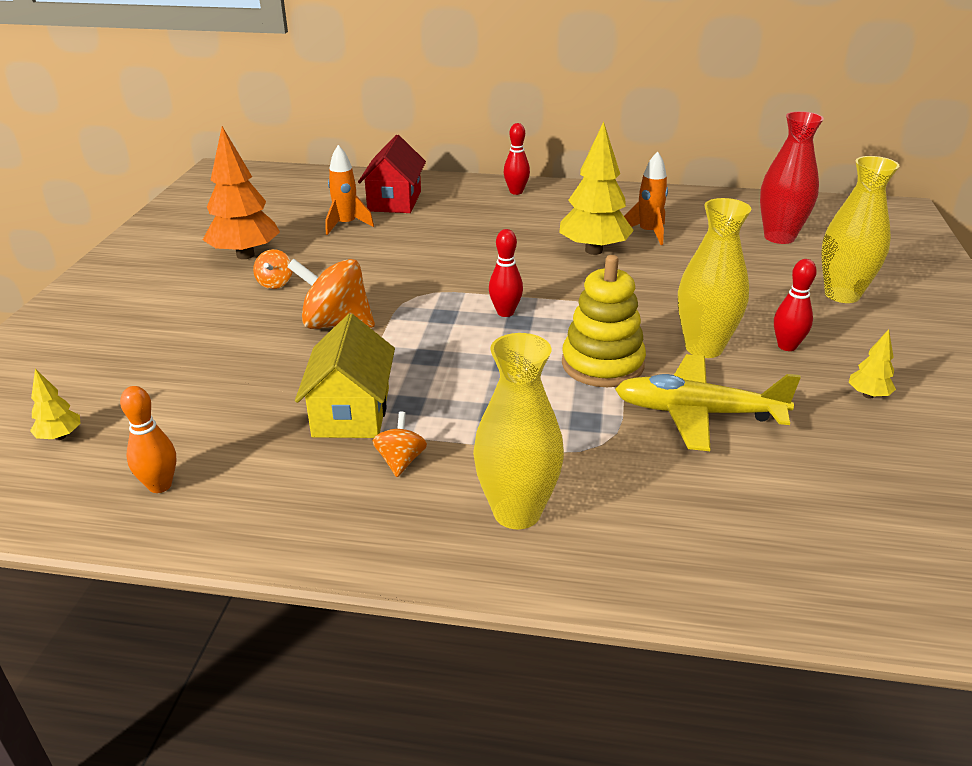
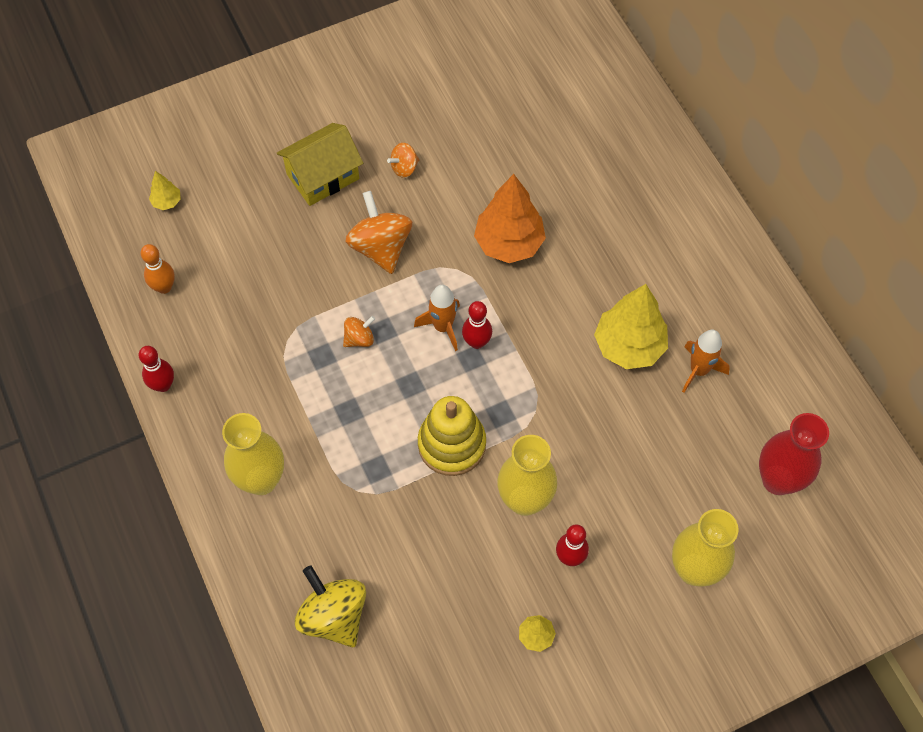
camera: 55 degrees right, 30 degrees up
(245, 255) = (428, 115): orange tree -> orange tree (509, 243)
(346, 225) = (529, 141): orange rocket -> orange rocket (443, 327)
(351, 412) = (291, 330): yellow house -> yellow house (323, 176)
(394, 201) = (601, 142): red house -> none
(401, 461) = (265, 390): orange spinning top -> orange spinning top (359, 338)
(516, 192) = (700, 220): red bowling pin -> red bowling pin (163, 385)
(697, 413) = (432, 532): yellow plane -> none
(758, 527) = (334, 616): none -> yellow spinning top

